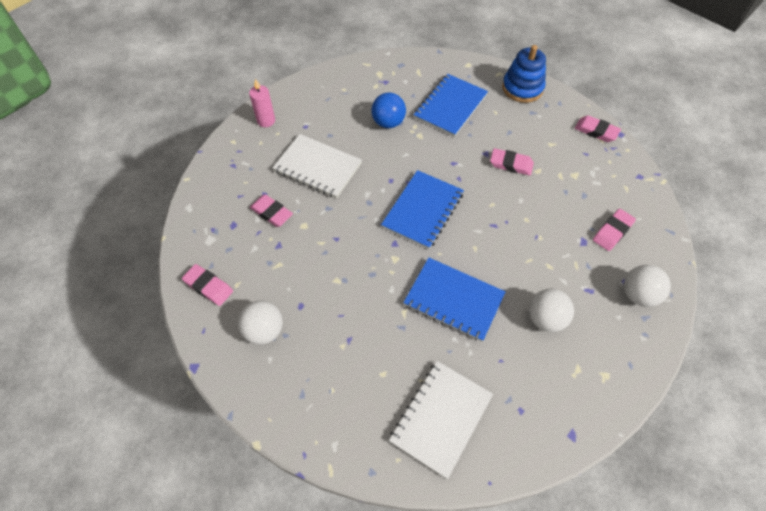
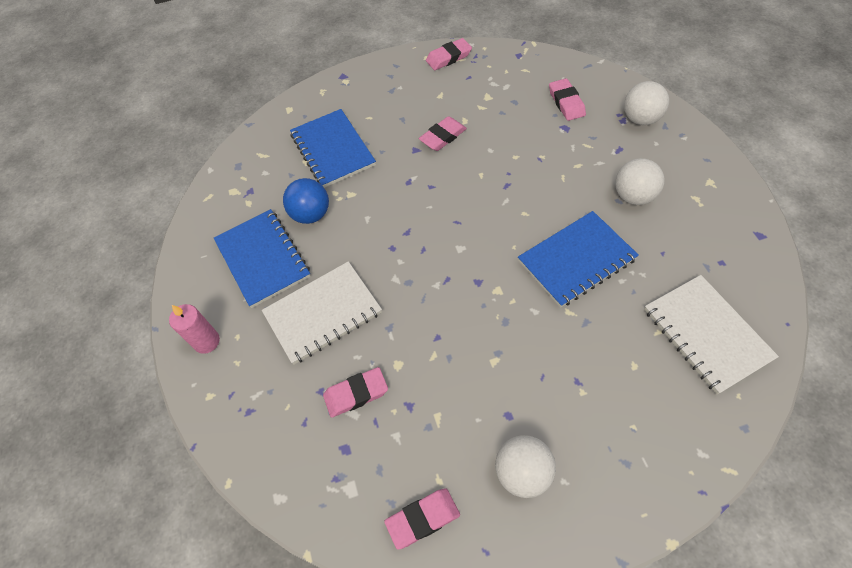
camera: 55 degrees left, 0 degrees up
(423, 210) = (451, 236): blue notebook -> blue notebook (263, 259)
(522, 88) = (355, 83): blue stacking toy -> none

